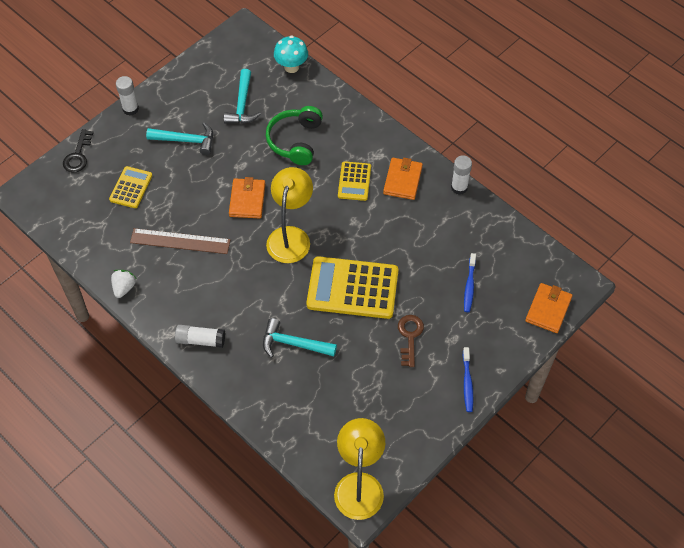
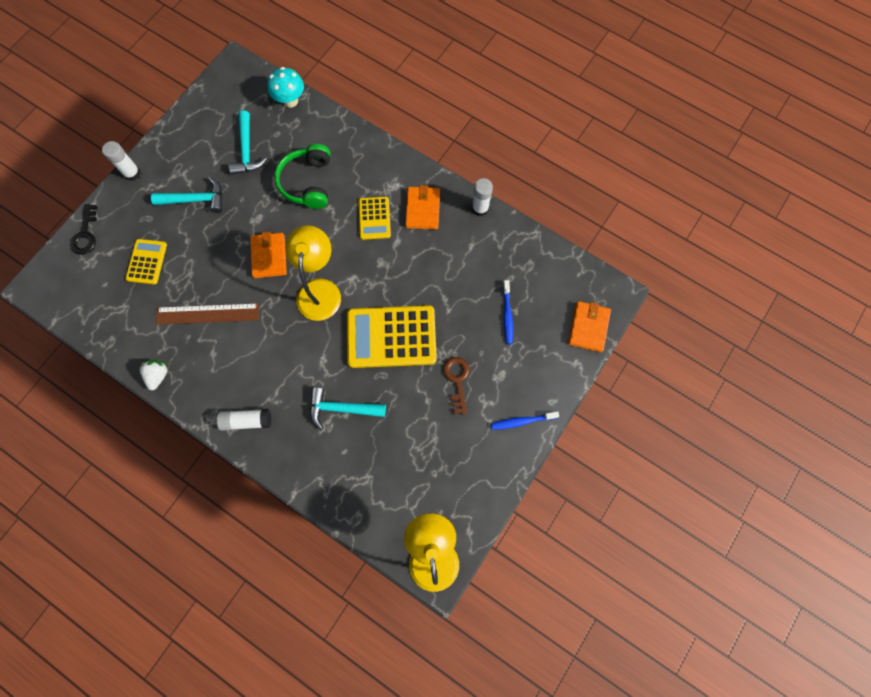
camera: 10 degrees left, 15 degrees up
(467, 383) = (522, 421): blue toothbrush -> blue toothbrush turned 90 degrees clockwise

